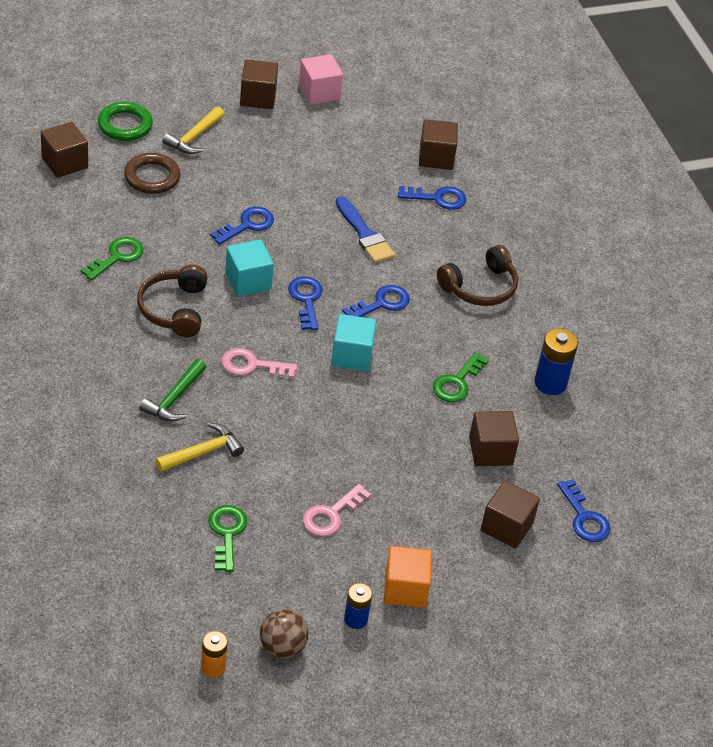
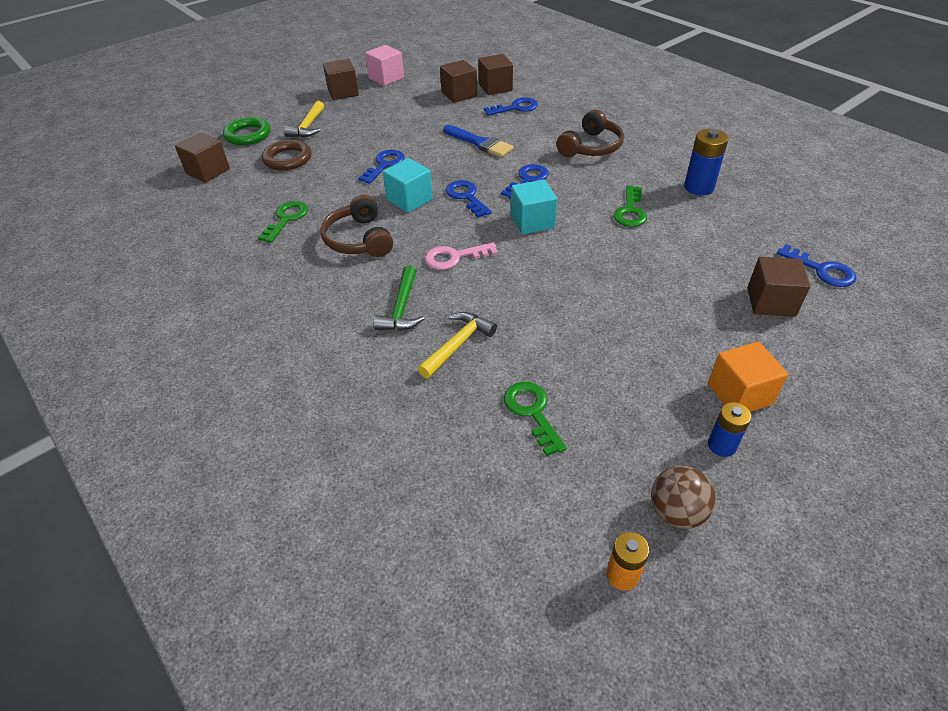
camera: 15 degrees left, 0 degrees up
(331, 515) = (616, 353): pink key -> none
(490, 451) = (701, 249): brown cube -> brown cube (459, 94)

